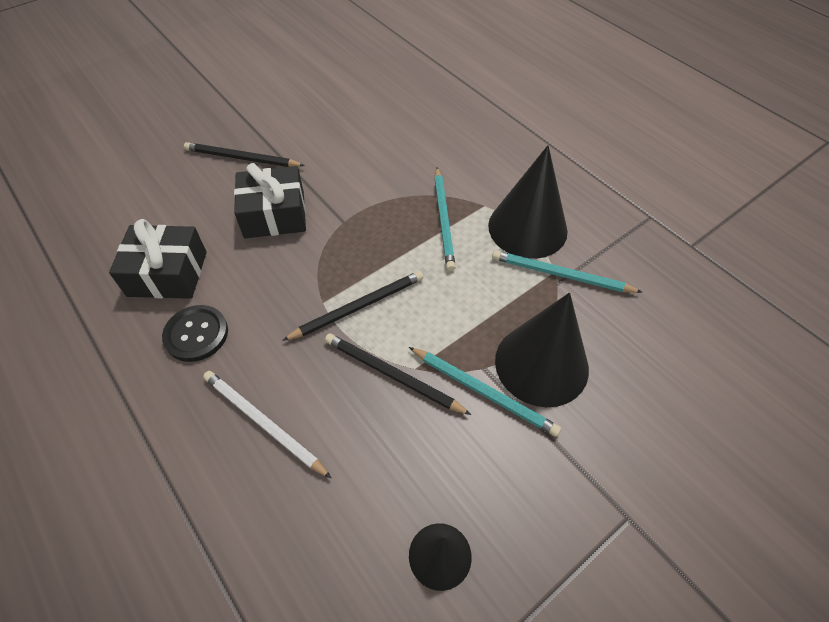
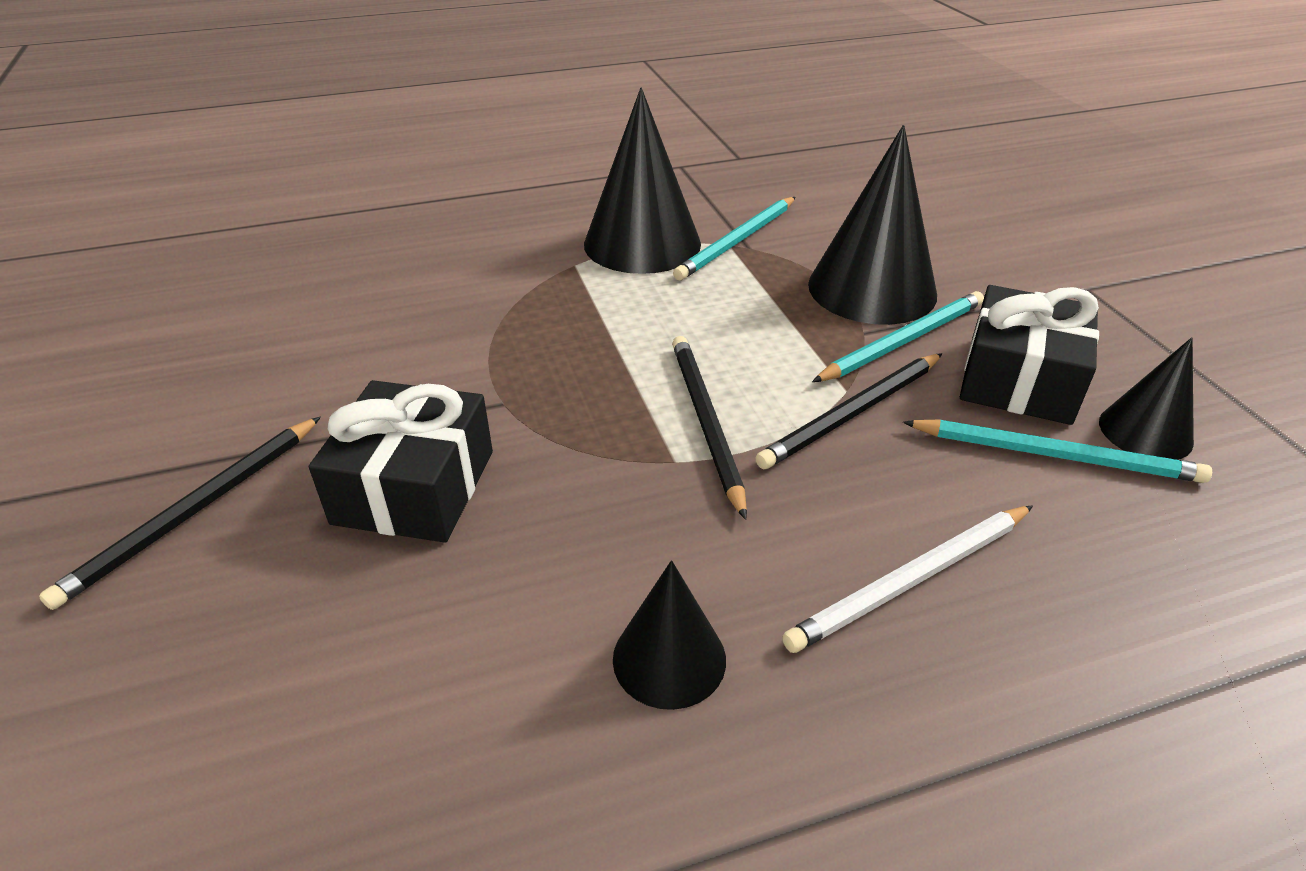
camera: 70 degrees left, 15 degrees down
(167, 274) = (461, 696): black gift -> black gift (1019, 379)
(196, 334) = (669, 658): black button -> black cone
(443, 220) = (577, 303): turquoise pencil -> turquoise pencil (1055, 455)

